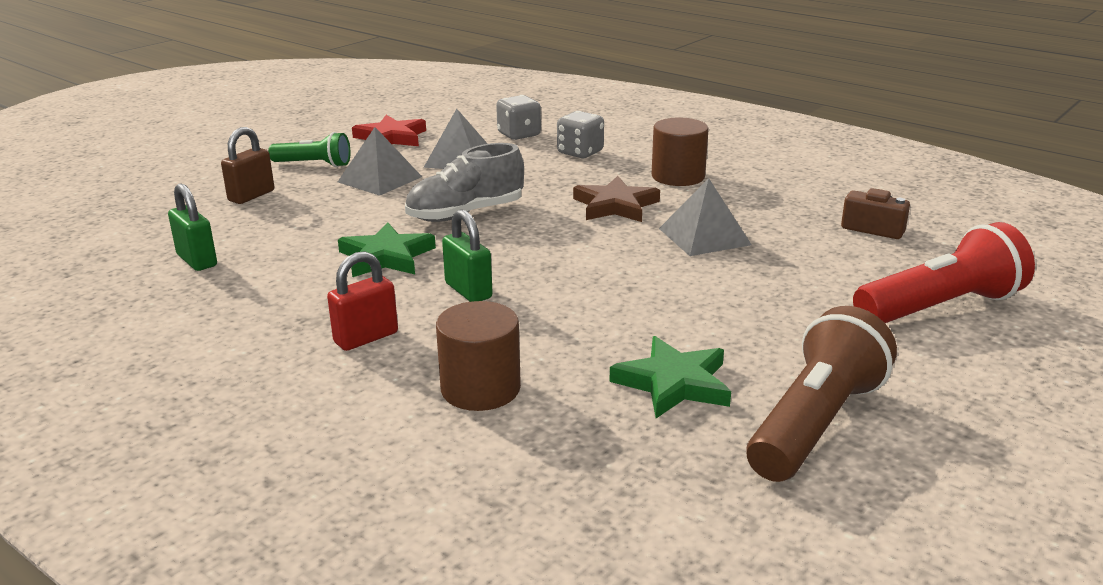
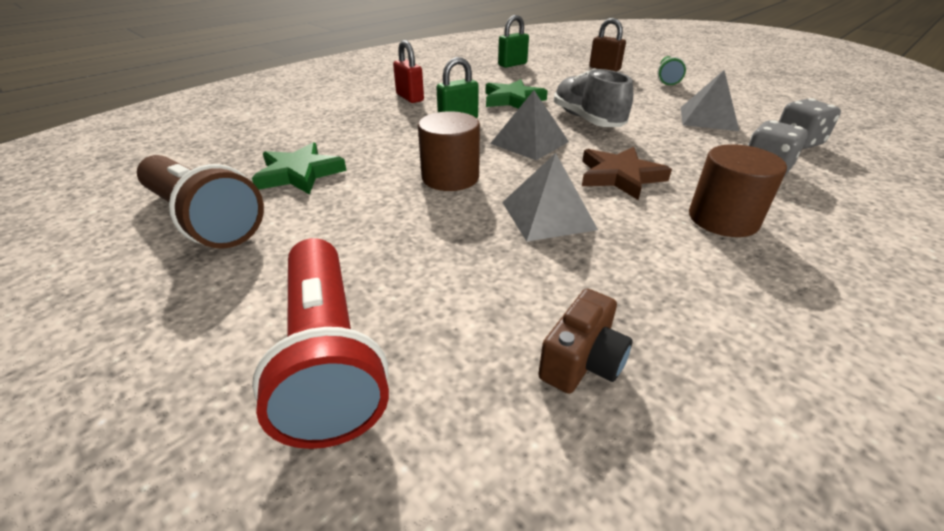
camera: 95 degrees right, 10 degrees up
(380, 179) = (647, 95): grey pyramid -> grey pyramid (529, 142)
(391, 138) = (742, 97): red star -> none
(480, 389) = (338, 121): brown cylinder -> brown cylinder (450, 177)

